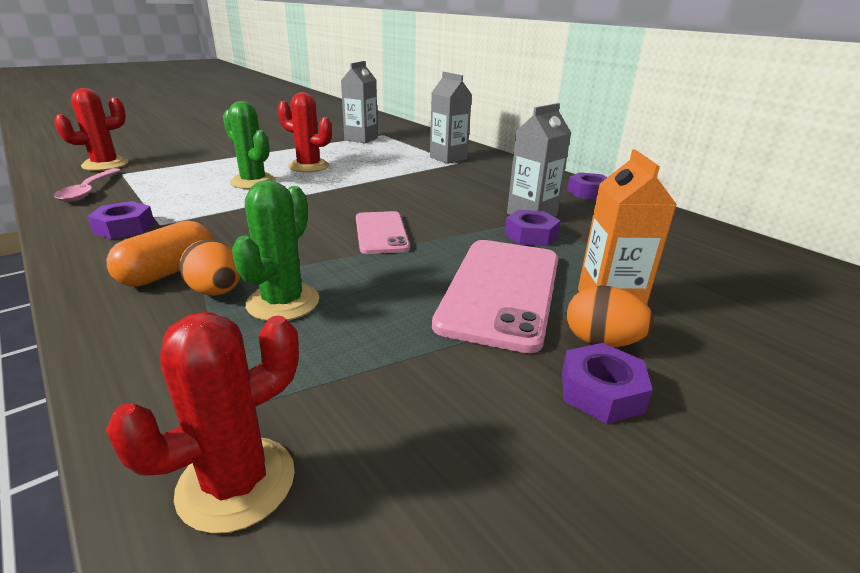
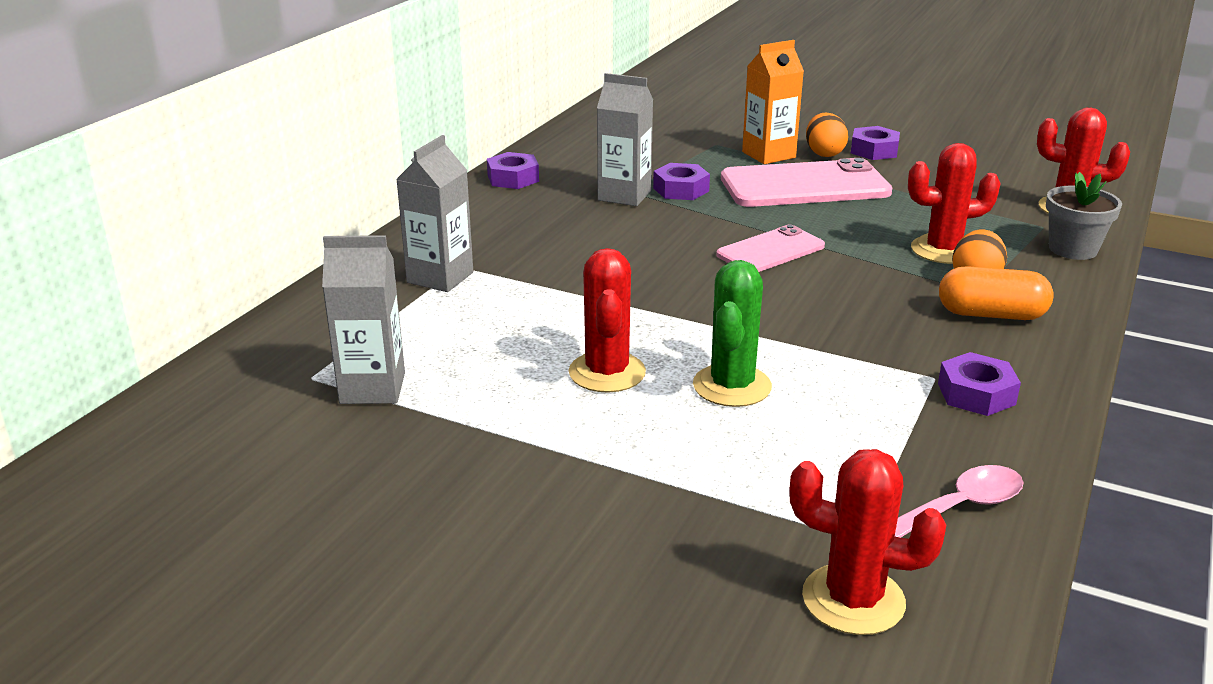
camera: 115 degrees left, 0 degrees up
(159, 392) = (1072, 249): none -> grey flower pot
(283, 302) = (943, 250): green cactus -> red cactus

